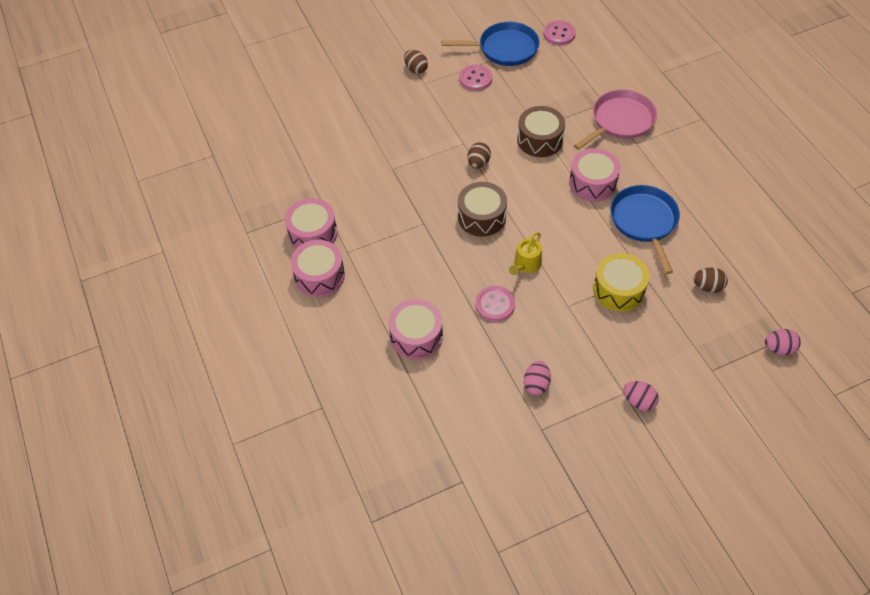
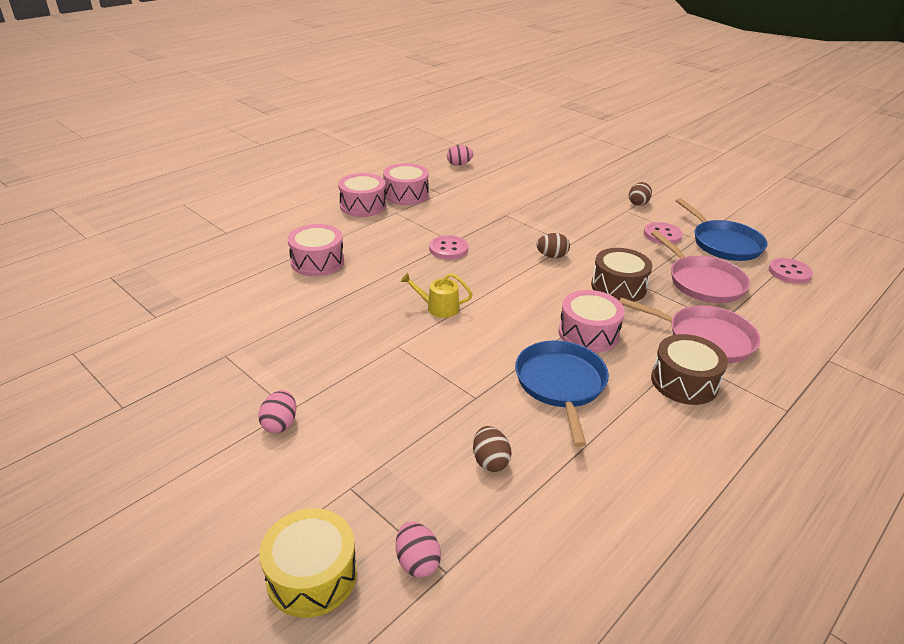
camera: 65 degrees right, 20 degrees down
(481, 217) = (483, 270): brown drum -> brown drum (684, 382)
(495, 304) = (375, 298): pink button -> pink button (448, 249)
(536, 384) = (283, 341): pink egg -> pink egg (459, 164)
(553, 88) = (703, 282): none -> pink pan
(618, 289) = (441, 380): yellow drum -> yellow drum (312, 575)
(644, 221) = (560, 384): blue pan -> blue pan turned 60 degrees counterclockwise

